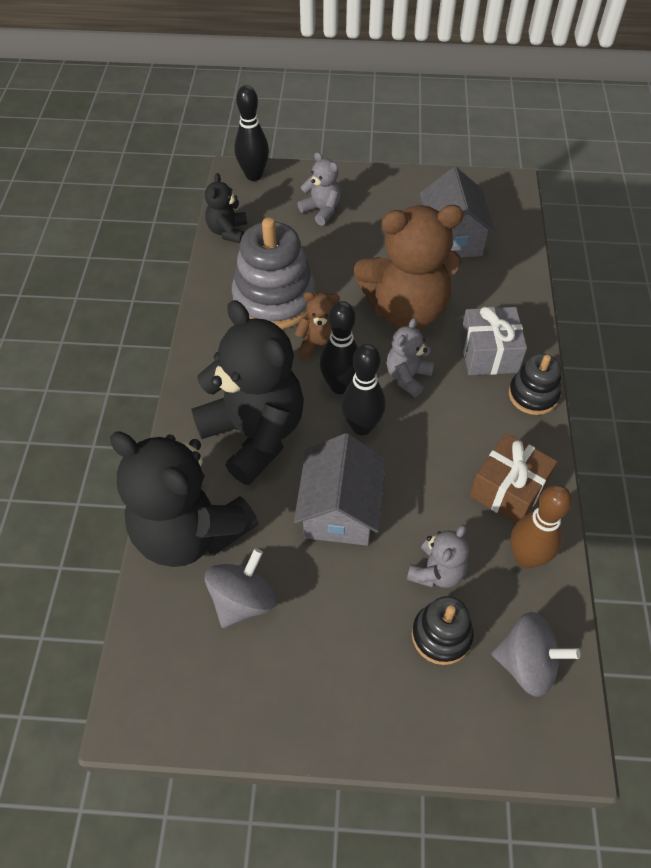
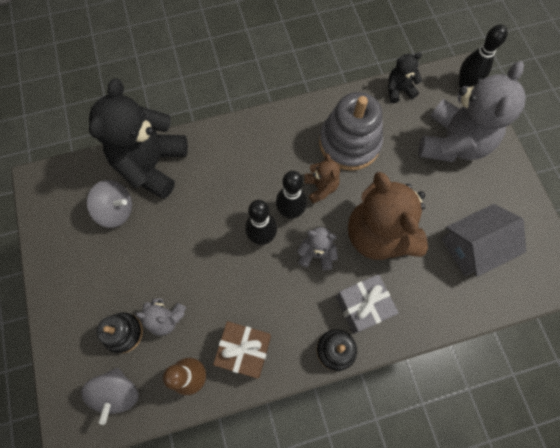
camera: 70 degrees right, 15 degrees up
(254, 434) = (232, 173): black teddy bear -> none
(321, 210) = (452, 143): grey teddy bear -> grey teddy bear, size x2.12
(340, 509) = (193, 244): grey house -> none

